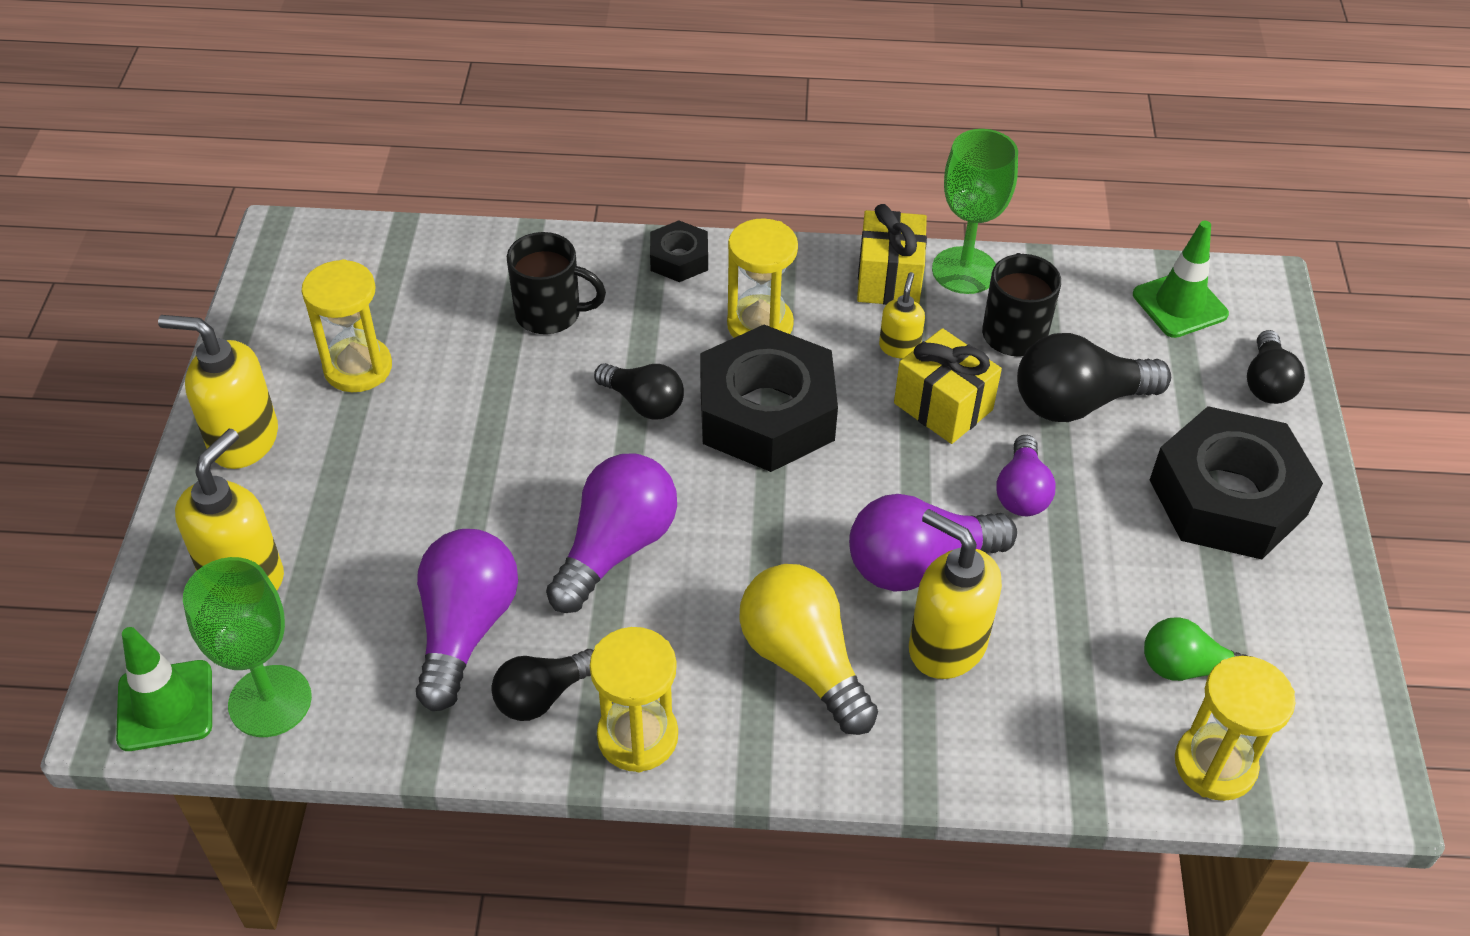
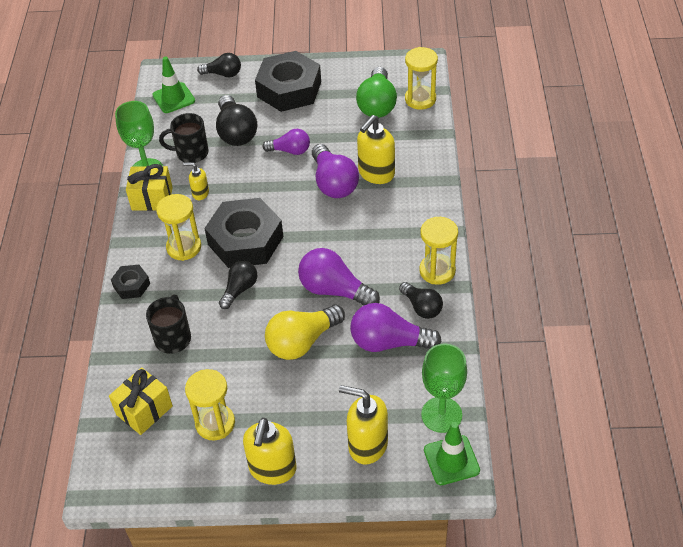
camera: 90 degrees left, 0 degrees up
(803, 661) = (390, 218): yellow light bulb -> yellow light bulb (302, 342)
(943, 406) = (239, 177): yellow gift -> yellow gift (144, 410)
(1187, 668) = (377, 104): green light bulb -> green light bulb, size x1.60

